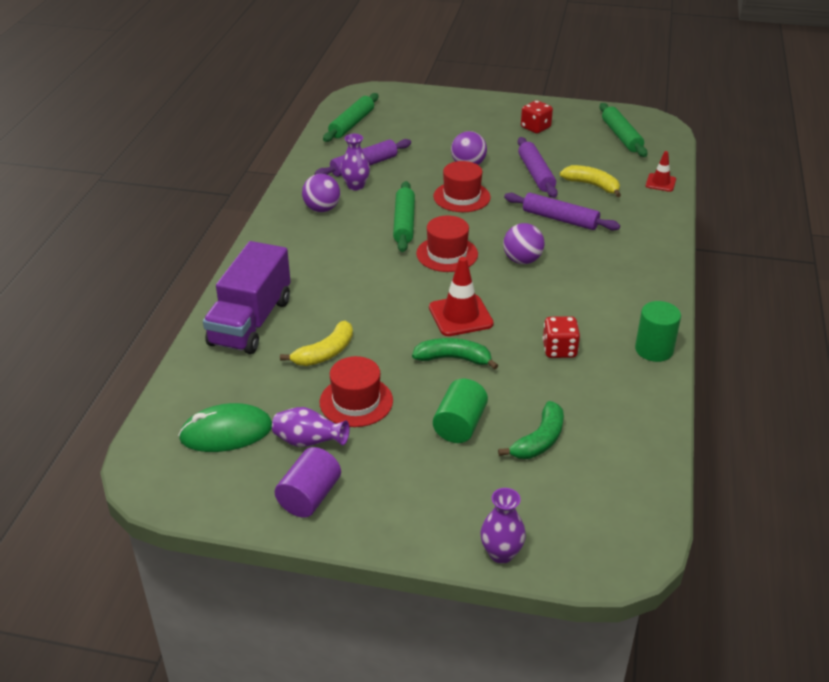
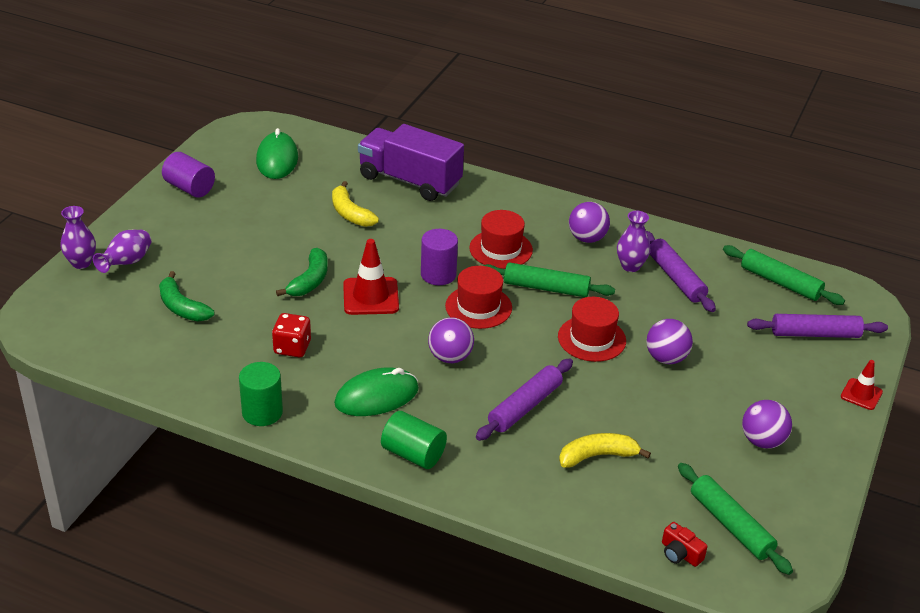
camera: 100 degrees right, 0 degrees up
(309, 442) = (246, 193): purple vase -> purple vase (126, 263)
(356, 401) = (280, 221): red hat -> red hat (501, 249)
(409, 281) = (438, 274): none -> purple cylinder
(459, 425) = (224, 268): green cylinder -> green cylinder (413, 454)
(535, 128) = (762, 441): red dice -> purple ball
(536, 174) = (635, 411): purple rolling pin -> purple rolling pin (815, 334)
(592, 185) = (597, 456): yellow banana -> yellow banana turned 150 degrees counterclockwise
(593, 290) = (376, 396): none -> green mouse
(621, 136) = (730, 525): green rolling pin -> green rolling pin turned 60 degrees clockwise
(659, 151) = (680, 553): none -> red camera
(660, 183) = (592, 526): red traffic cone -> red traffic cone (861, 394)

